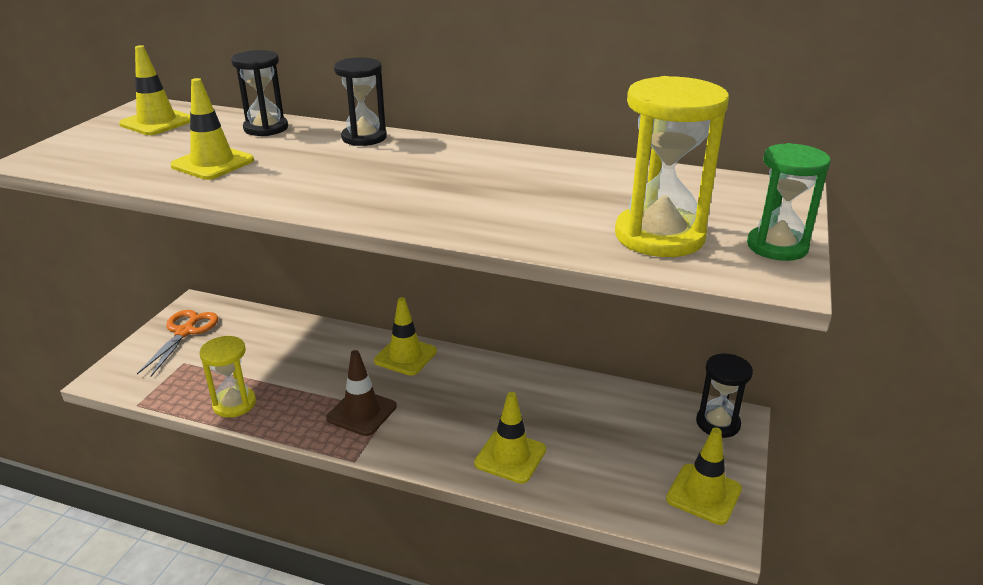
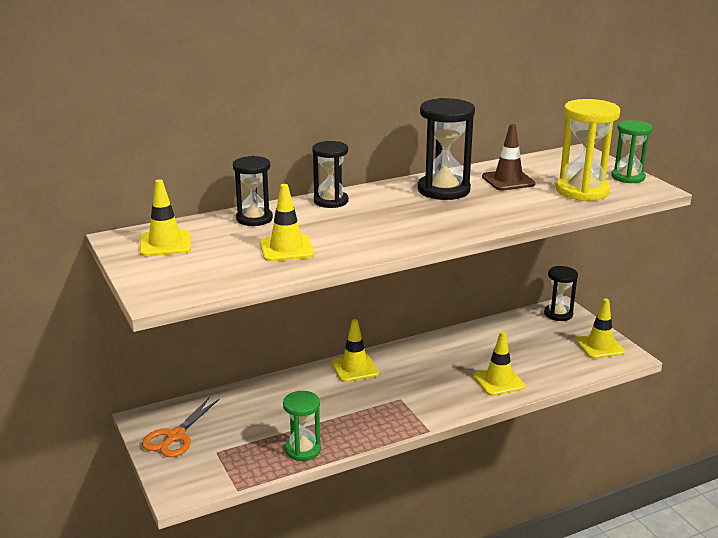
camera: 45 degrees left, 5 degrees down
(185, 332) = (175, 437): orange scissors -> orange scissors turned 120 degrees counterclockwise
(234, 404) = (303, 450): yellow hourglass -> green hourglass
(361, 412) = (387, 408): brown traffic cone -> brown traffic cone (508, 180)
(495, 169) = (443, 190): none -> black hourglass

